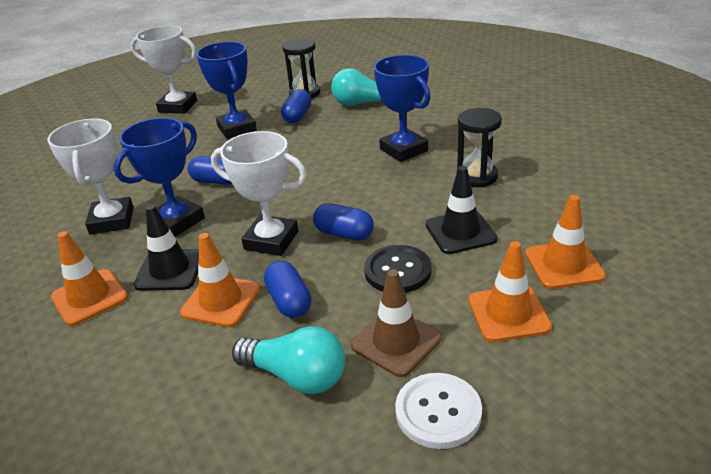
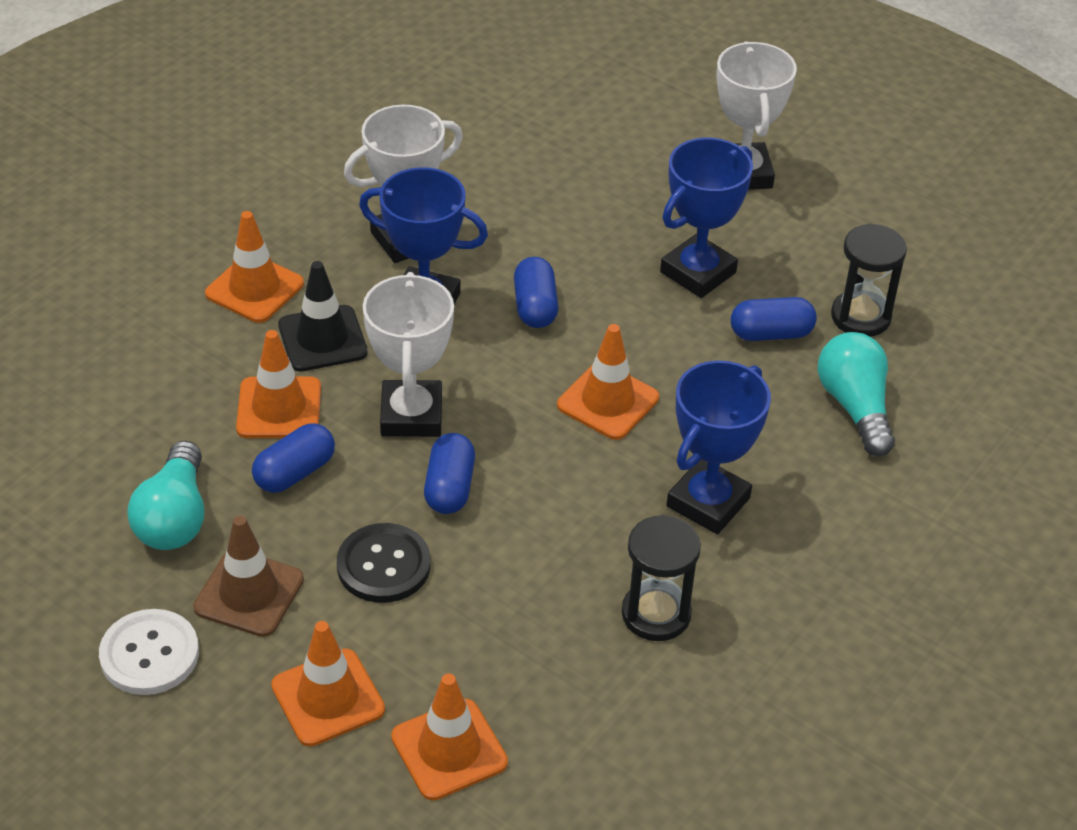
camera: 65 degrees right, 10 degrees up
(311, 168) = (608, 401): none -> orange traffic cone
(460, 232) = (493, 618): black traffic cone -> none

